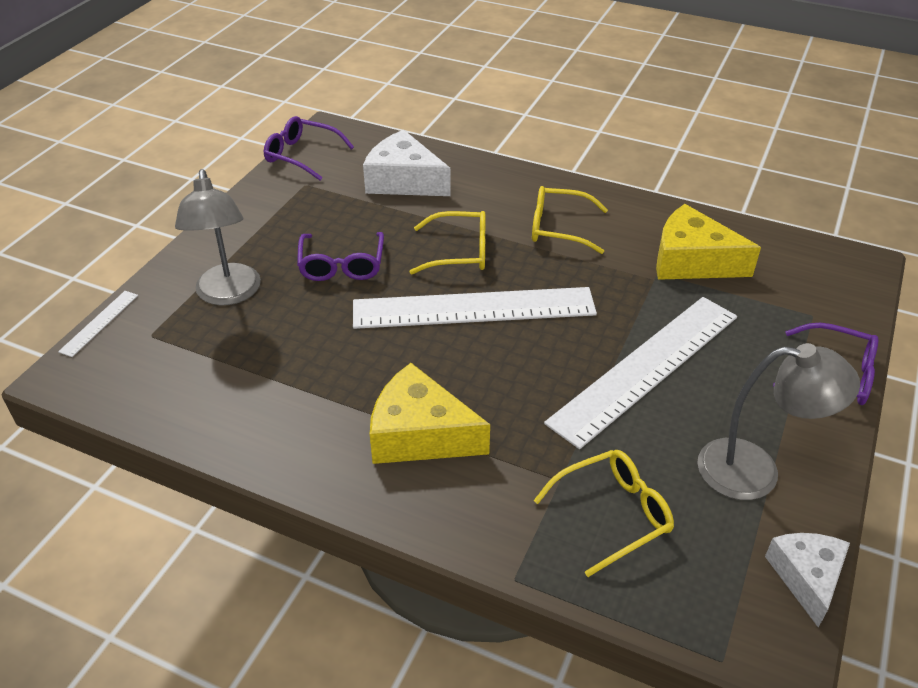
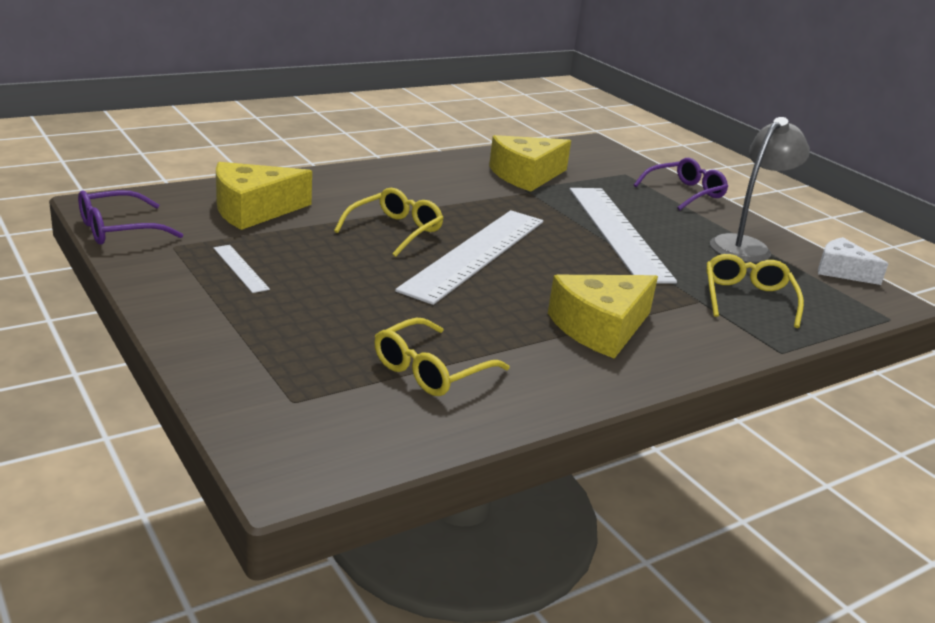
camera: 60 degrees left, 15 degrees down
(99, 323) = (222, 425): white ruler -> white ruler (240, 268)
(228, 294) = (291, 340): grey lamp -> none
(342, 265) = (333, 277): purple glasses -> none
(403, 181) = (253, 210): white cheese -> yellow cheese
(559, 228) = (423, 191): yellow glasses -> yellow glasses (431, 370)

